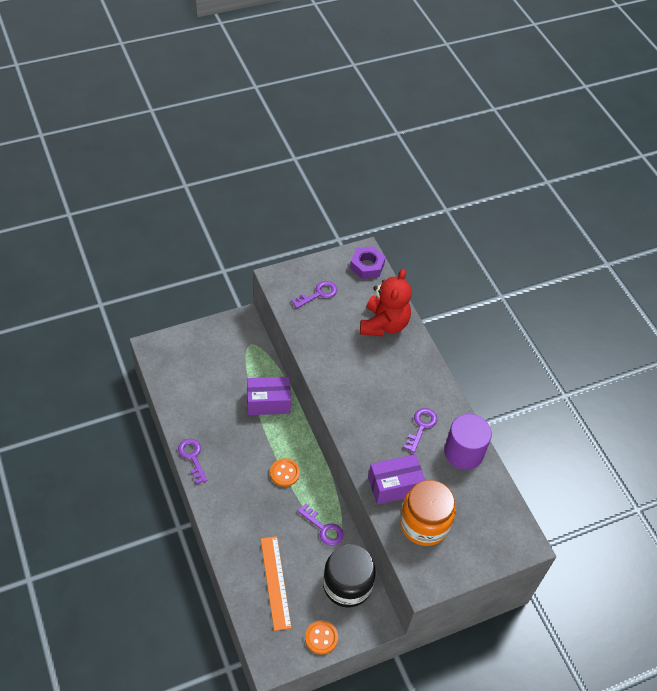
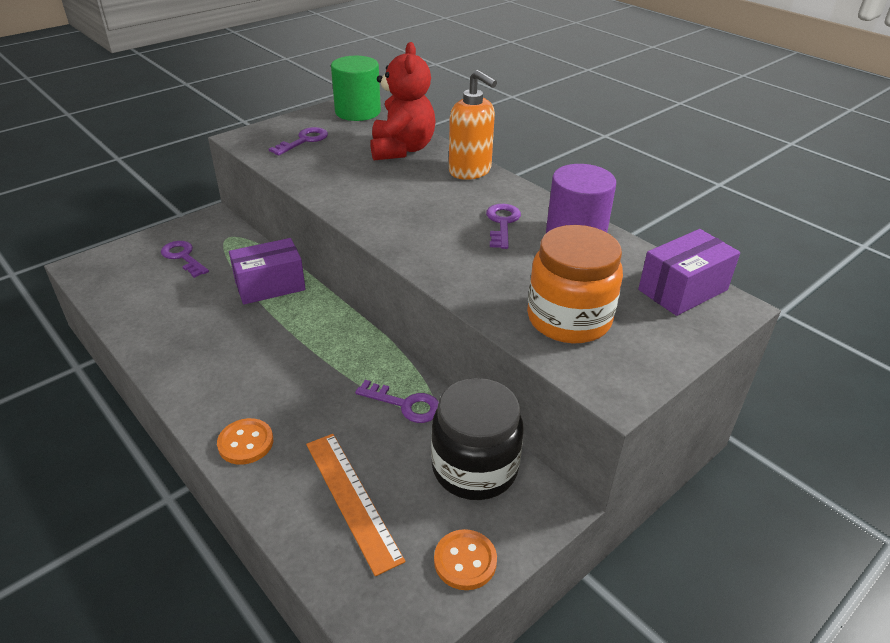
camera: 15 degrees left, 15 degrees down
(192, 457) = (164, 370): purple key -> purple key (183, 257)
(284, 473) = (319, 354): orange button -> orange button (246, 443)
(367, 266) = (357, 112): purple nut -> green cylinder
(394, 486) = (499, 288): purple box -> purple box (683, 290)
(422, 364) = (470, 171): none -> orange soap dispenser

